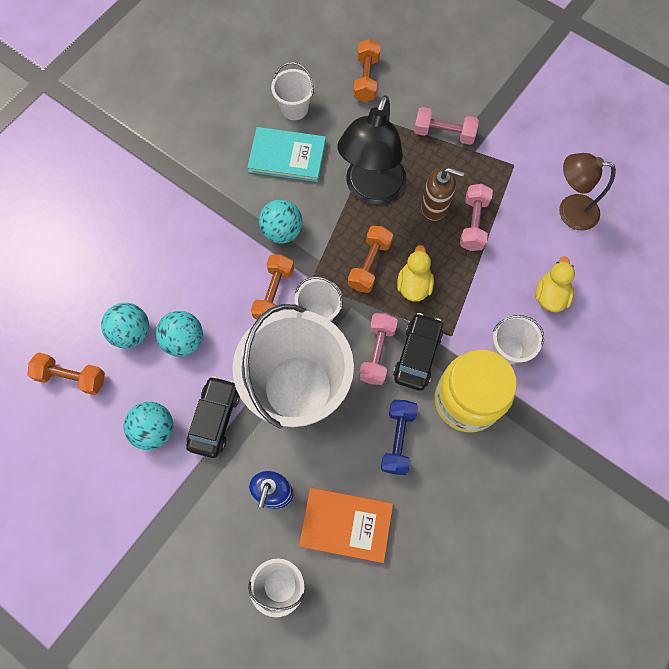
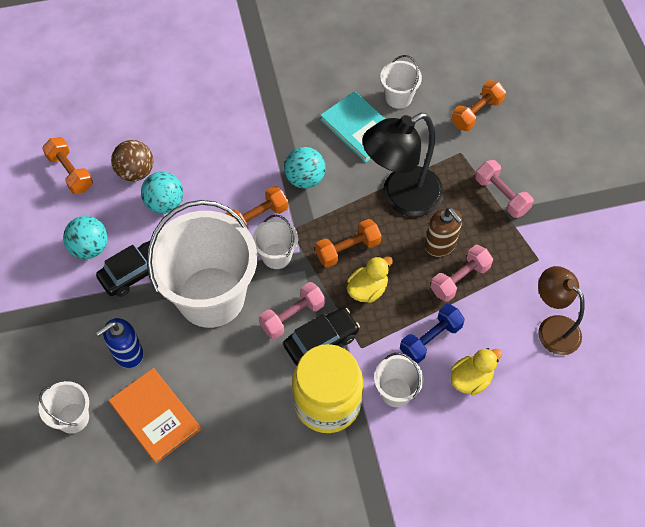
camera: 40 degrees right, 10 degrees down
(132, 332) = (135, 172): turquoise ball -> brown ball
(398, 439) = (248, 388): blue dumbbell -> blue dumbbell (430, 339)

